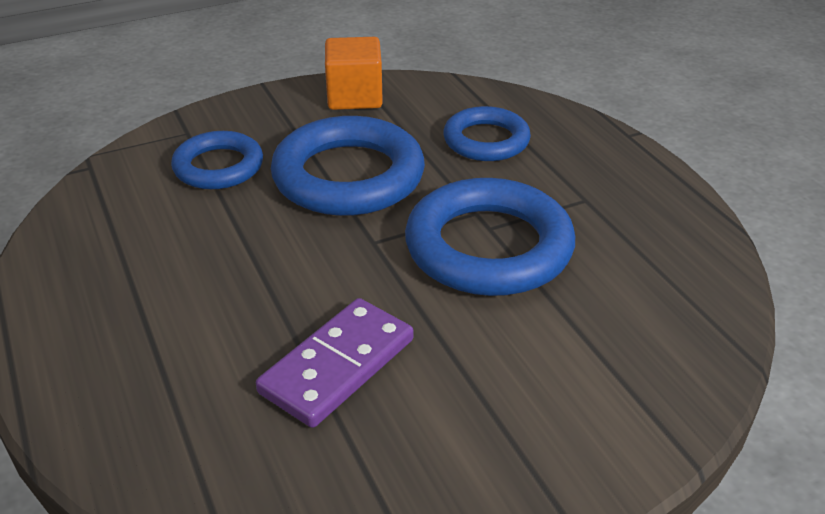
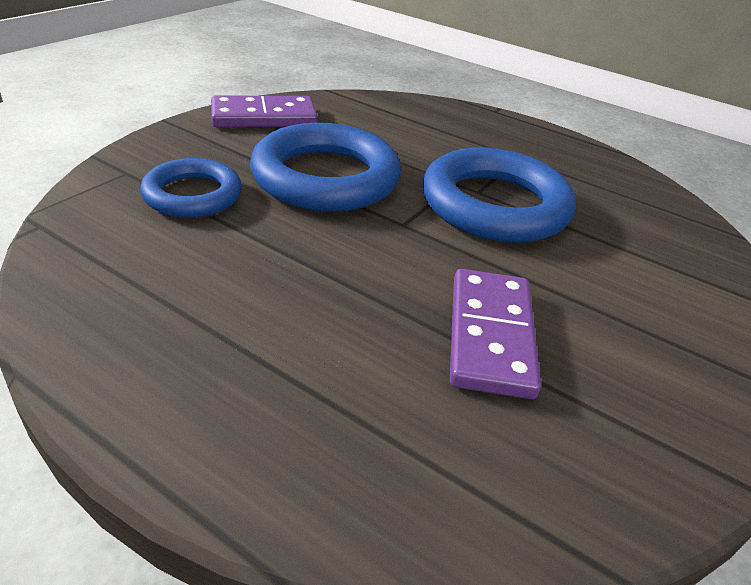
camera: 35 degrees left, 0 degrees up
(354, 97) = (264, 117): orange cube -> purple domino
(486, 140) = (405, 131): blue ring -> none

